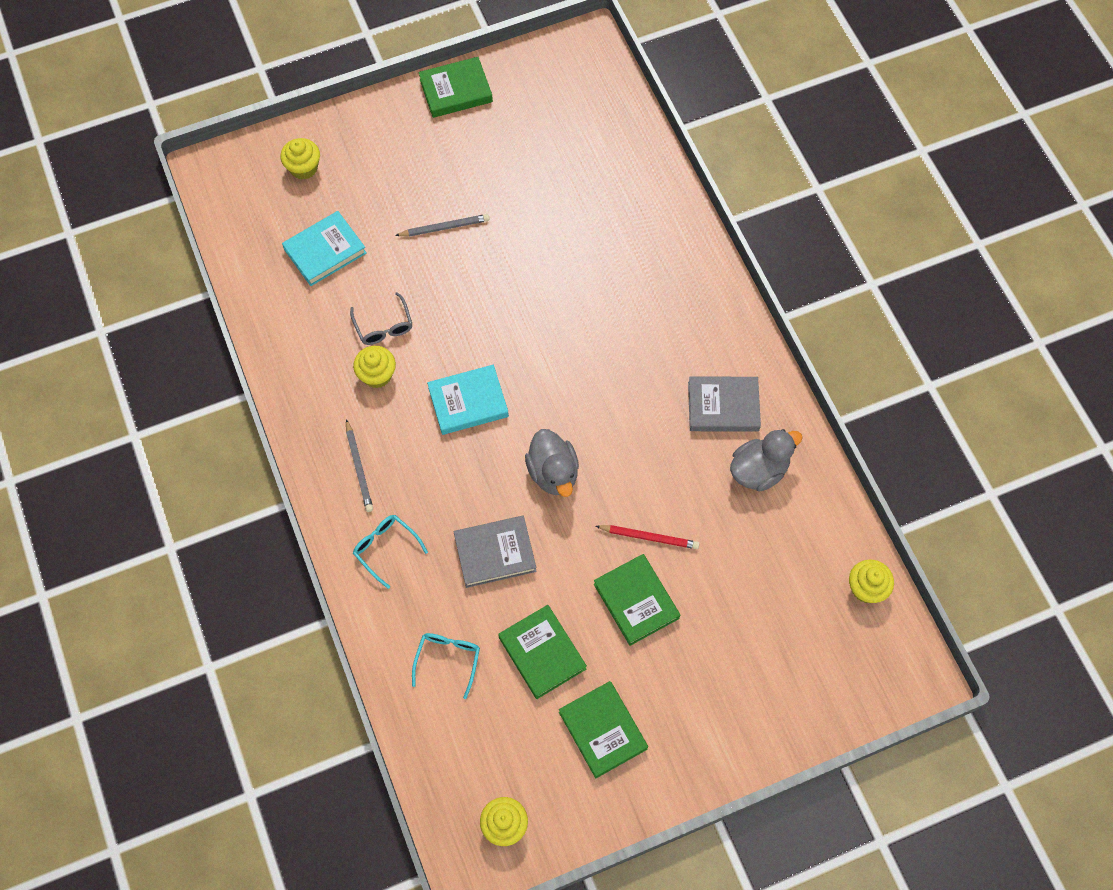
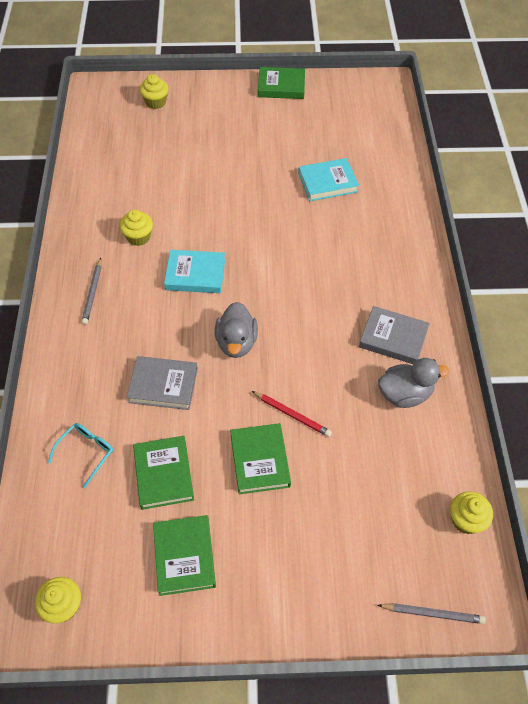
camera: 20 degrees right, 10 degrees down
(325, 251) = (143, 152): turquoise book -> turquoise book (327, 182)
(383, 326) = (159, 208): grey glasses -> none
(386, 548) = (82, 354): turquoise glasses -> none
(444, 227) = (234, 161): grey pencil -> grey pencil (433, 613)

